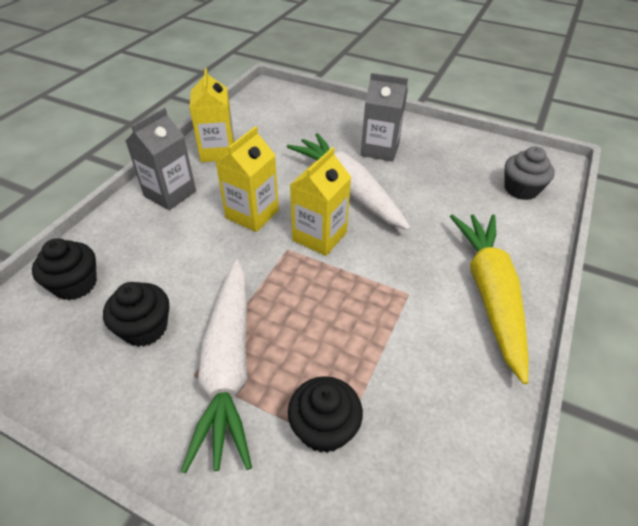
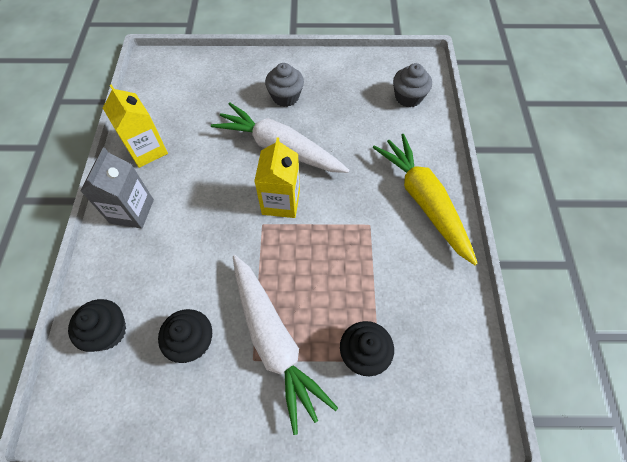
camera: 25 degrees left, 15 degrees up
(252, 214) = (215, 203): yellow carton -> none
(380, 149) = (285, 97): grey carton -> grey cupcake

